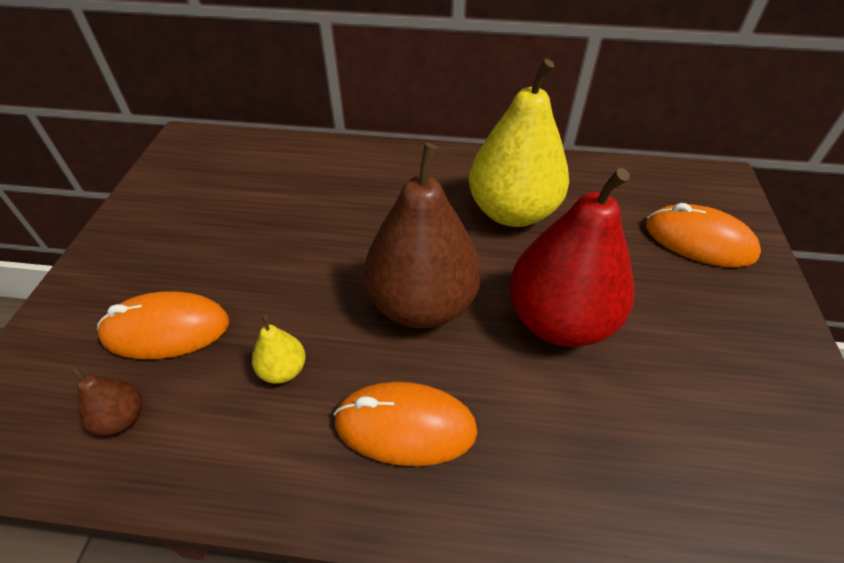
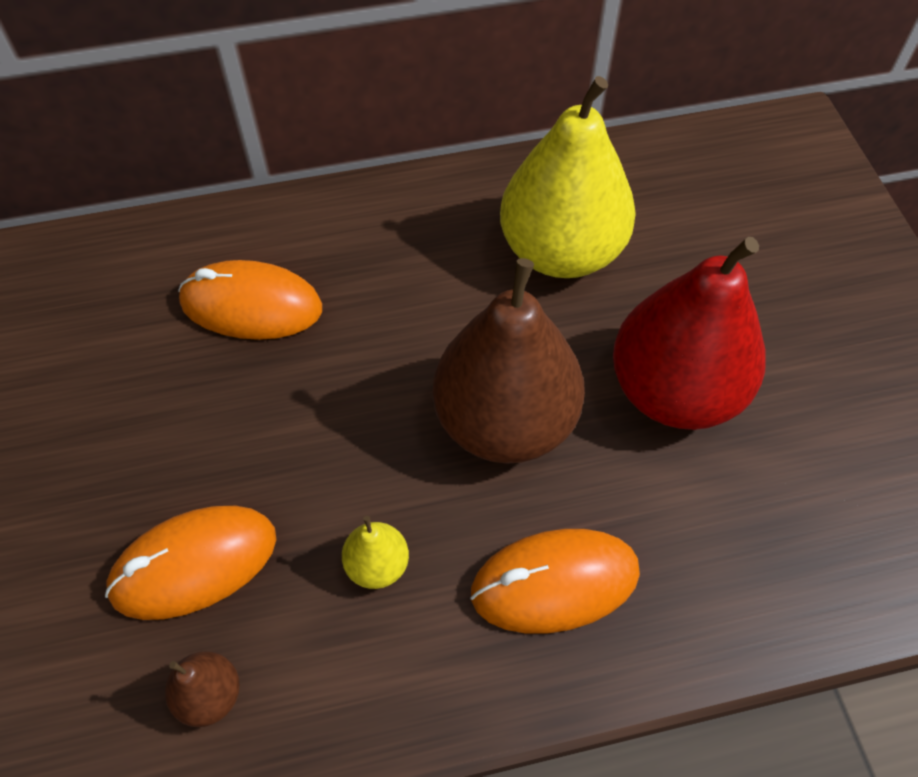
camera: 20 degrees left, 10 degrees up
(699, 241) = (797, 230): orange mouse -> orange mouse (251, 306)

